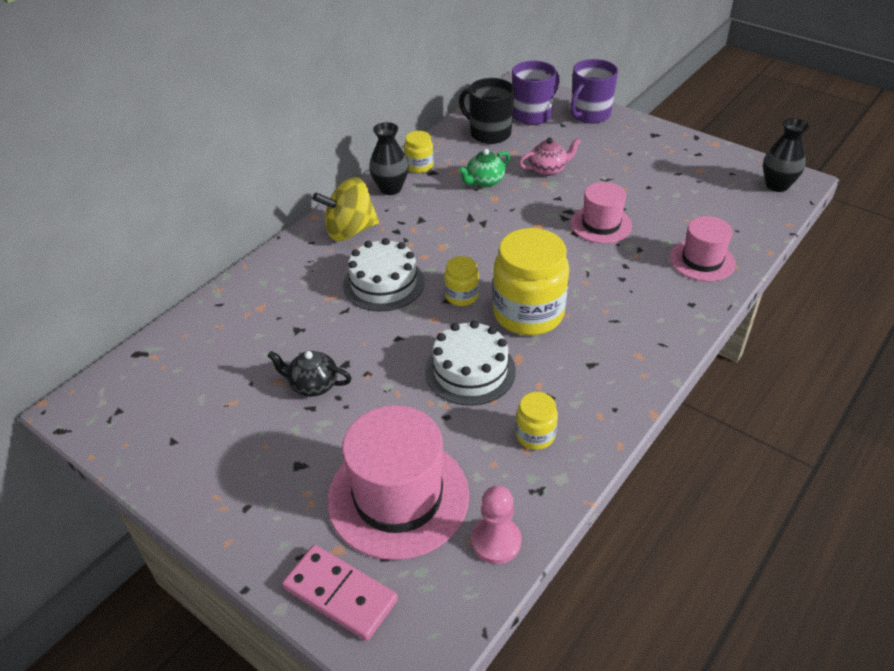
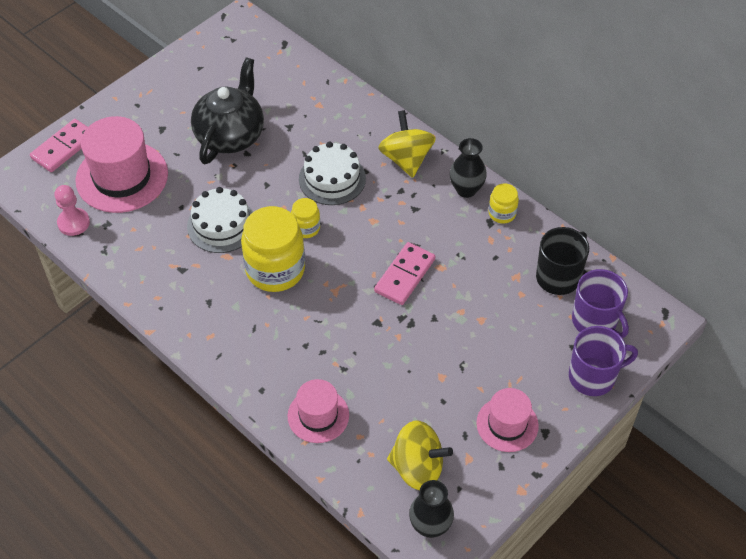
camera: 95 degrees right, 10 degrees up
(313, 385) = (230, 135): black teapot -> black teapot, size x2.01
(484, 181) = (469, 262): green teapot -> none
(511, 219) = (405, 275): none -> pink domino
(535, 435) = (150, 255): yellow jar -> none
(548, 169) = (484, 318): pink teapot -> none
(589, 114) = (593, 376): purple mug -> purple mug turned 120 degrees clockwise
(601, 224) = (386, 345): pink hat -> pink hat (507, 424)
(725, 196) = (417, 467): none -> yellow spinning top

